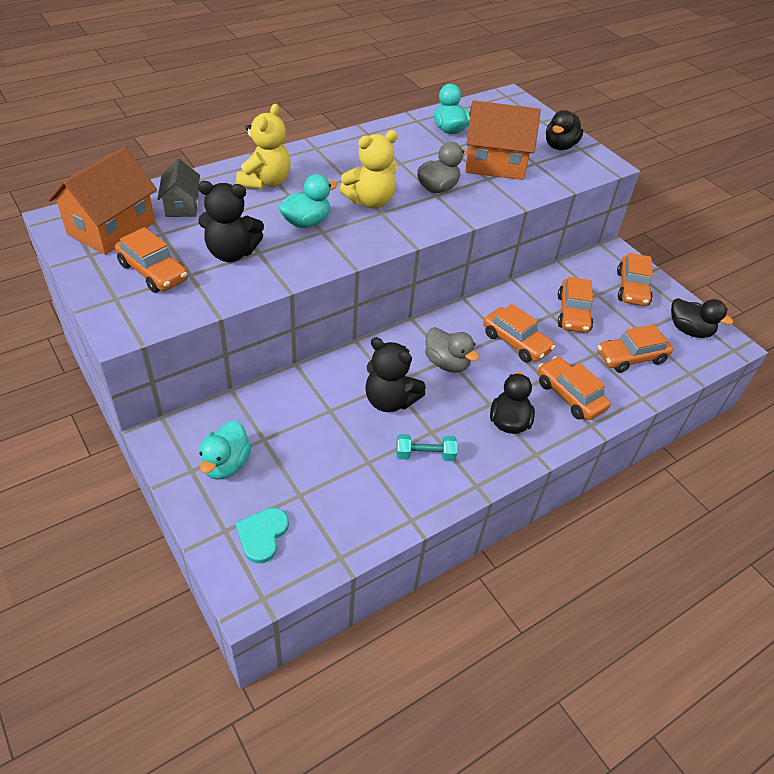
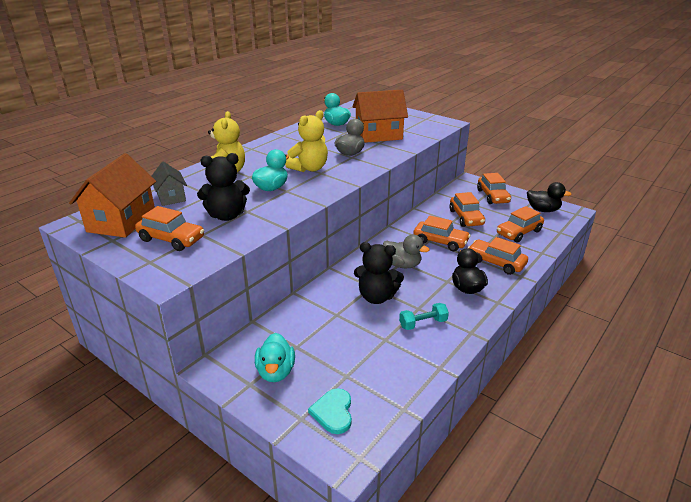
camera: 15 degrees left, 15 degrees down
(560, 146) = (412, 120): black duck -> none

